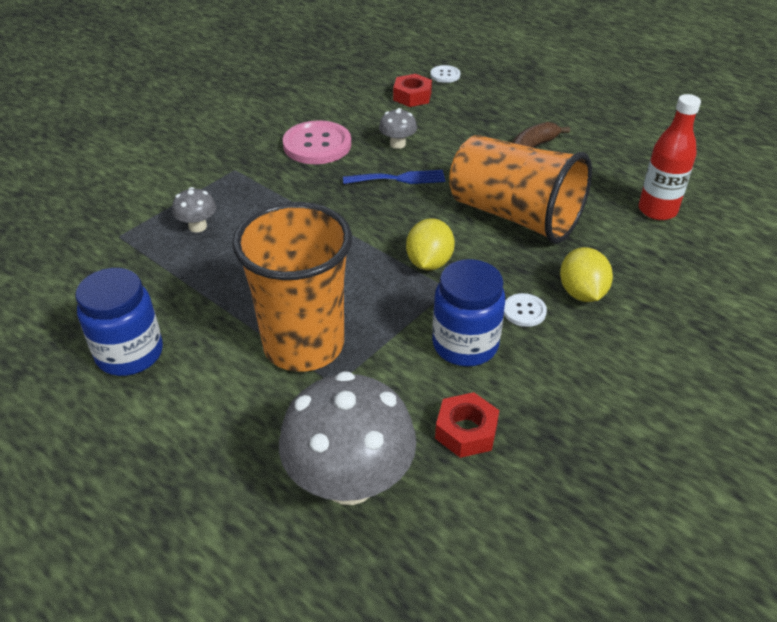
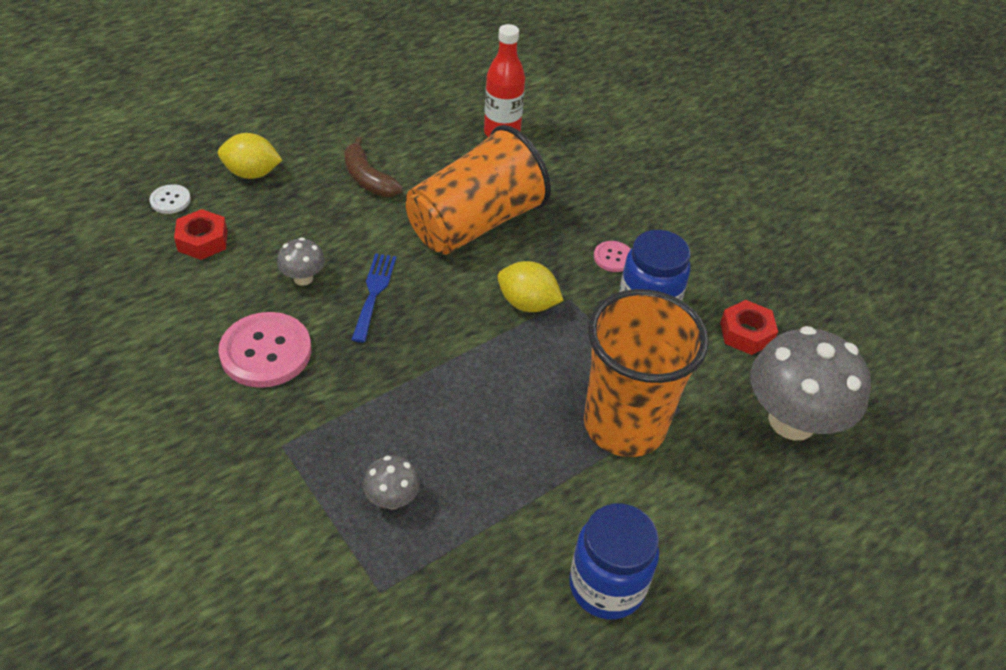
camera: 80 degrees left, 5 degrees up
(524, 311) = (613, 257): white button -> pink button
(581, 293) = (598, 215): yellow lemon -> yellow lemon (252, 173)

